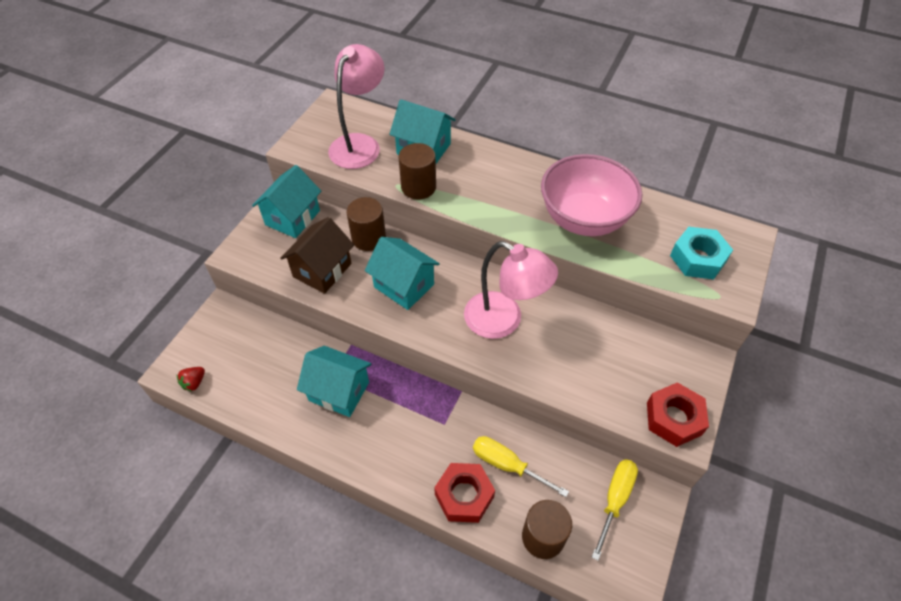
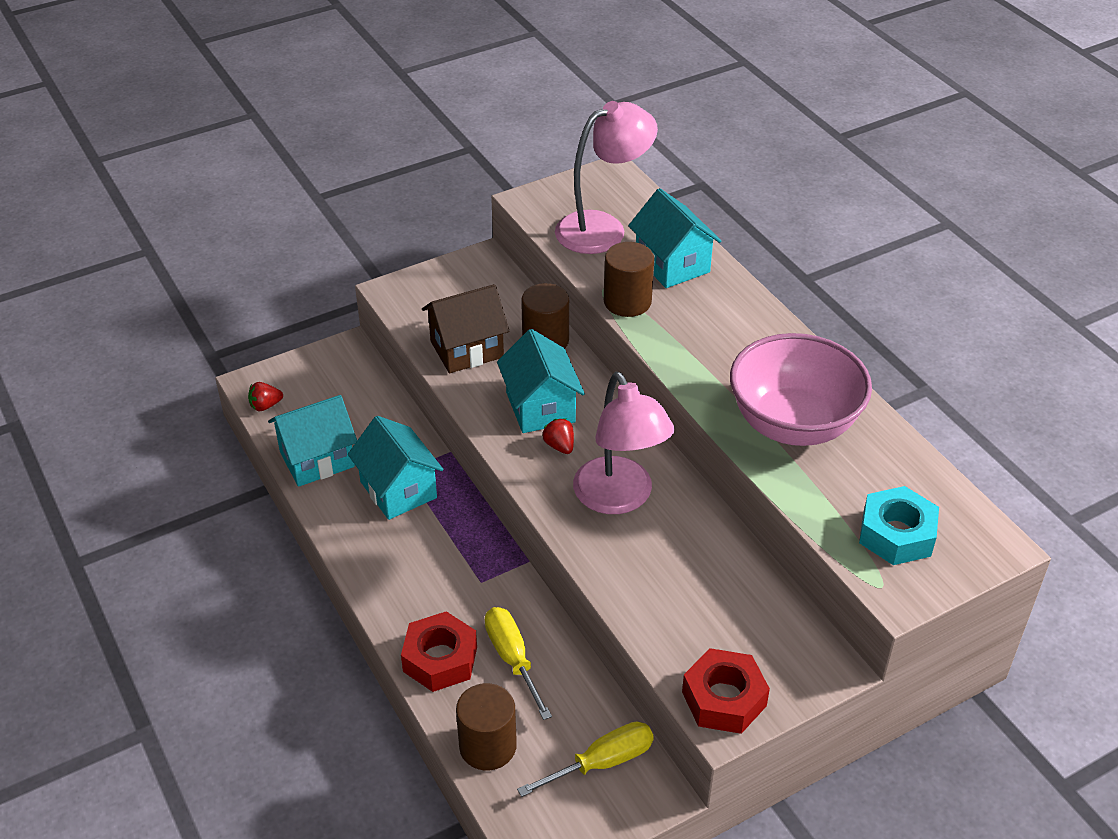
camera: 35 degrees right, 10 degrees down
(292, 218) = (481, 282): turquoise house -> turquoise house (317, 459)
(438, 306) = (559, 446): none -> red strawberry

